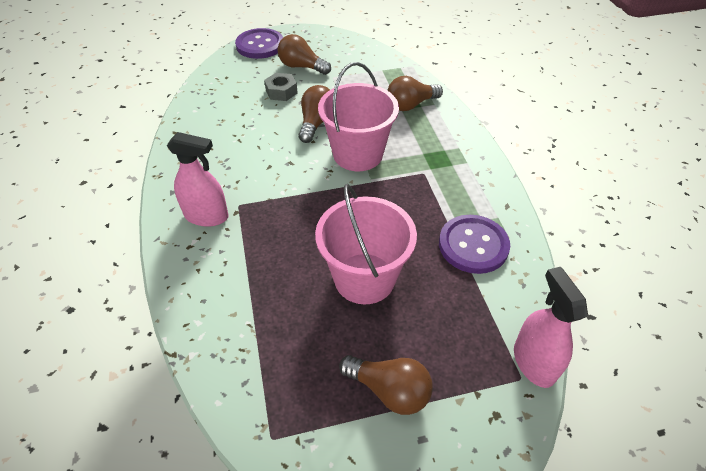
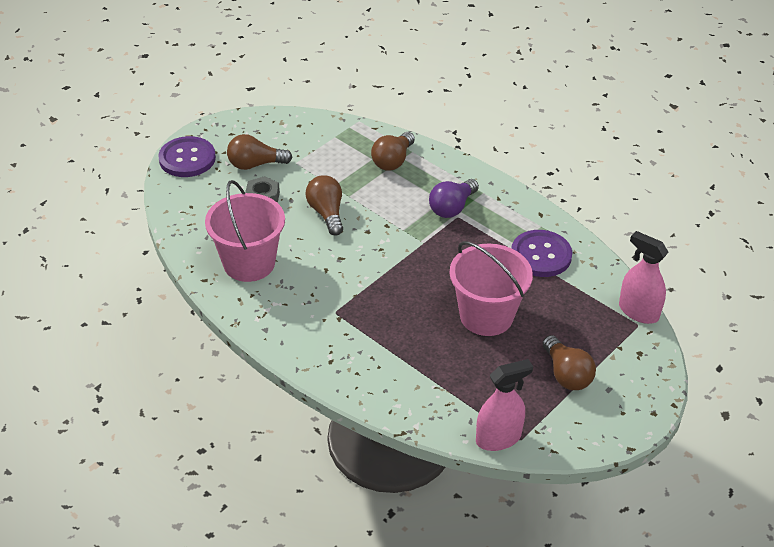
camera: 35 degrees left, 5 degrees down
(206, 216) = (318, 333): pink spray bottle -> pink spray bottle (498, 438)
(358, 154) = (390, 225): pink bucket -> pink bucket (249, 263)
(389, 390) = (566, 374): brown light bulb -> brown light bulb turned 75 degrees clockwise
(426, 163) = (452, 208): none -> purple light bulb

